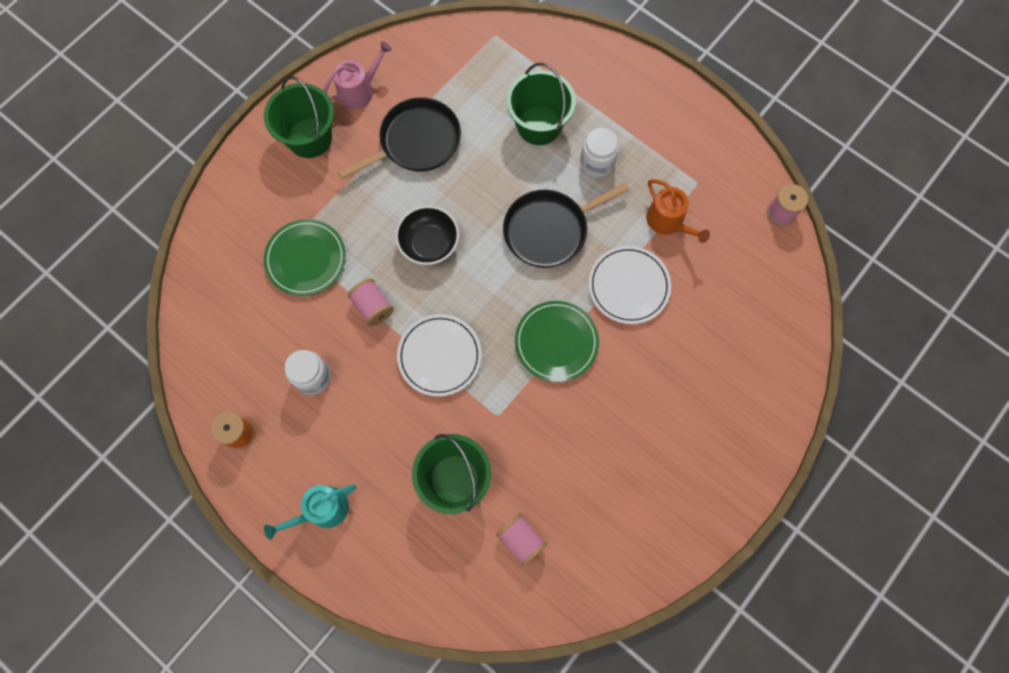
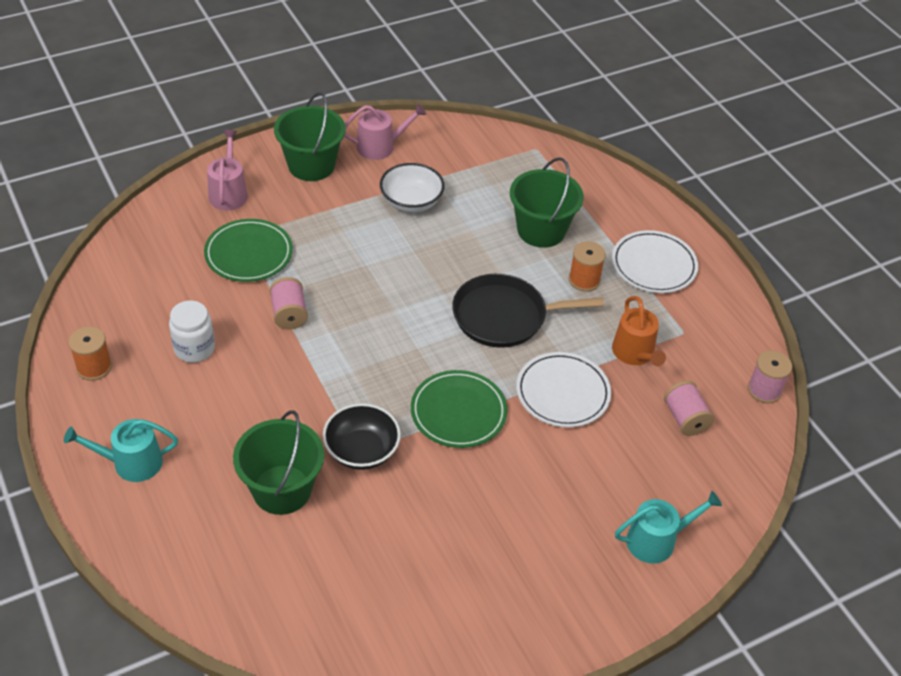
camera: 20 degrees right, 25 degrees down
(253, 200) = (228, 193): none -> pink watering can
(416, 142) = (411, 202): black pan -> white bowl
(429, 244) = (376, 284): black bowl -> black bowl (361, 451)
(439, 356) = (330, 378): white plate -> white plate (653, 265)
(521, 540) = (319, 573): pink spool -> pink spool (685, 419)
(597, 163) = (584, 280): white jar -> orange spool
(756, 392) = (656, 540): none -> turquoise watering can

